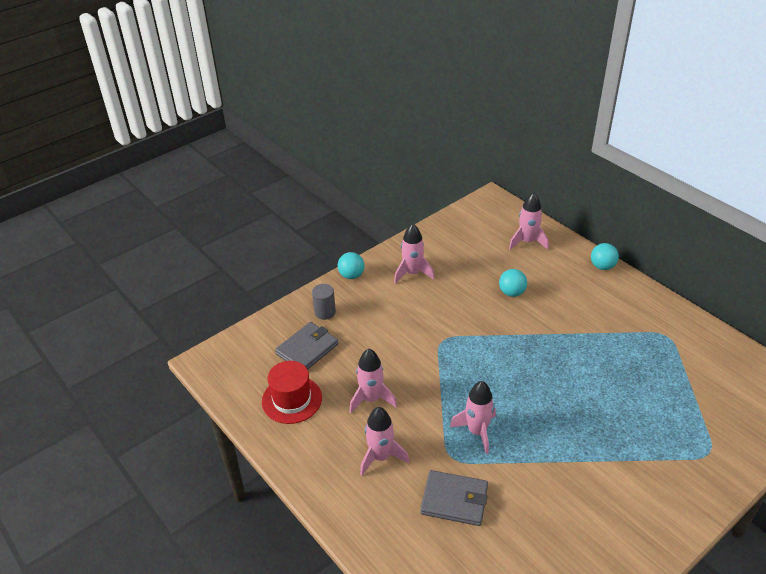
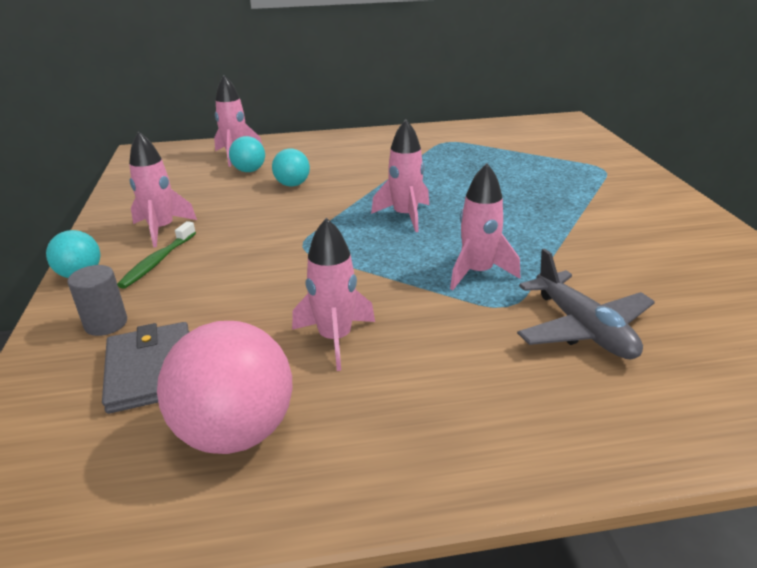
camera: 60 degrees left, 10 degrees down
(292, 399) = (236, 432): red hat -> pink ball
(381, 457) = (457, 369): pink rocket -> pink rocket (405, 216)
(383, 293) = (157, 261): none -> green toothbrush
(454, 500) = (583, 328): grey wallet -> grey plane
(602, 266) = (326, 137): turquoise ball -> turquoise ball (249, 171)

